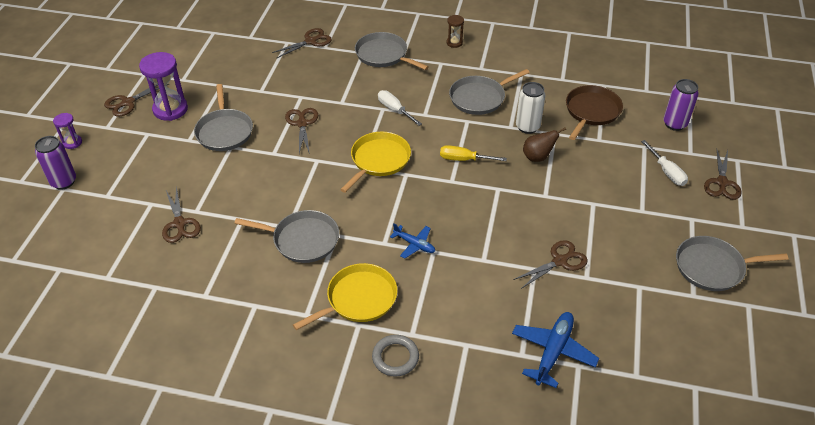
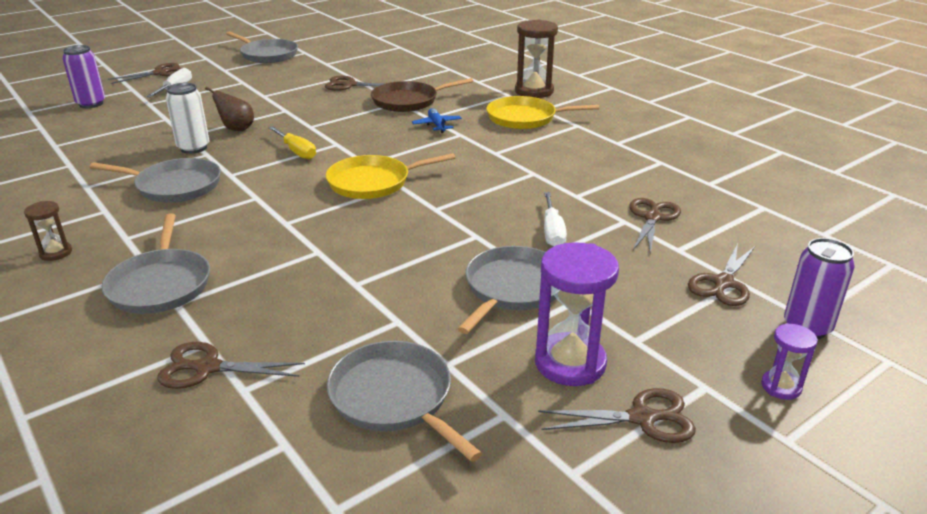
camera: 140 degrees left, 15 degrees down
(302, 124) = (401, 250): brown scissors -> brown scissors (723, 283)
(302, 240) = (530, 161): grey pan -> grey pan (394, 398)
(395, 110) = (276, 215): white screwdriver -> white screwdriver (552, 231)
(395, 357) = (534, 91): grey ring -> brown hourglass
(553, 352) = (429, 64): blue plane -> none
(591, 111) = (119, 135): brown pan -> brown pan (408, 101)

